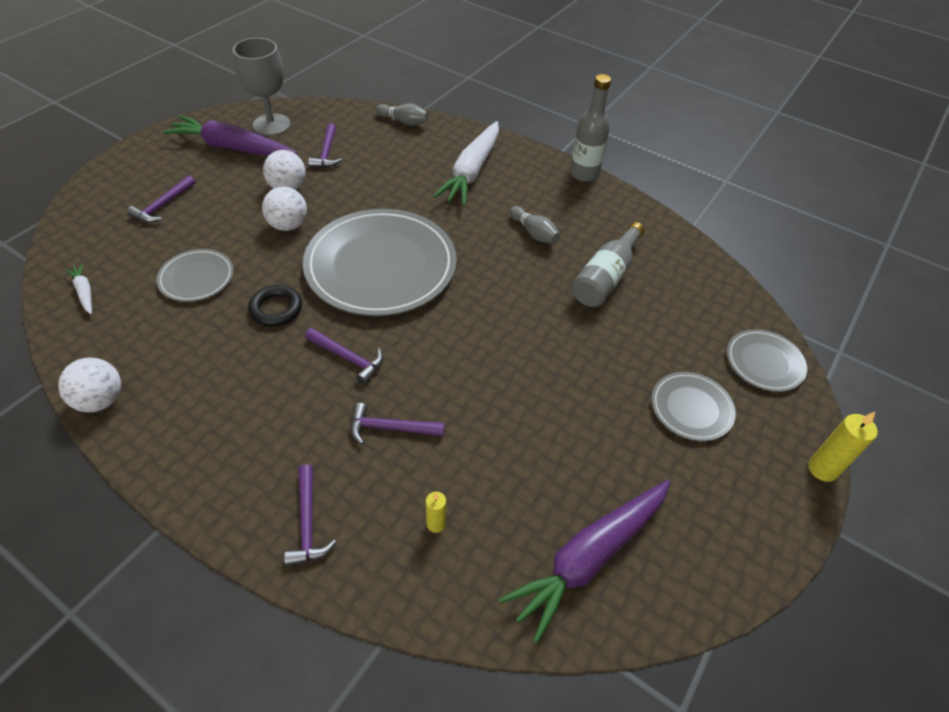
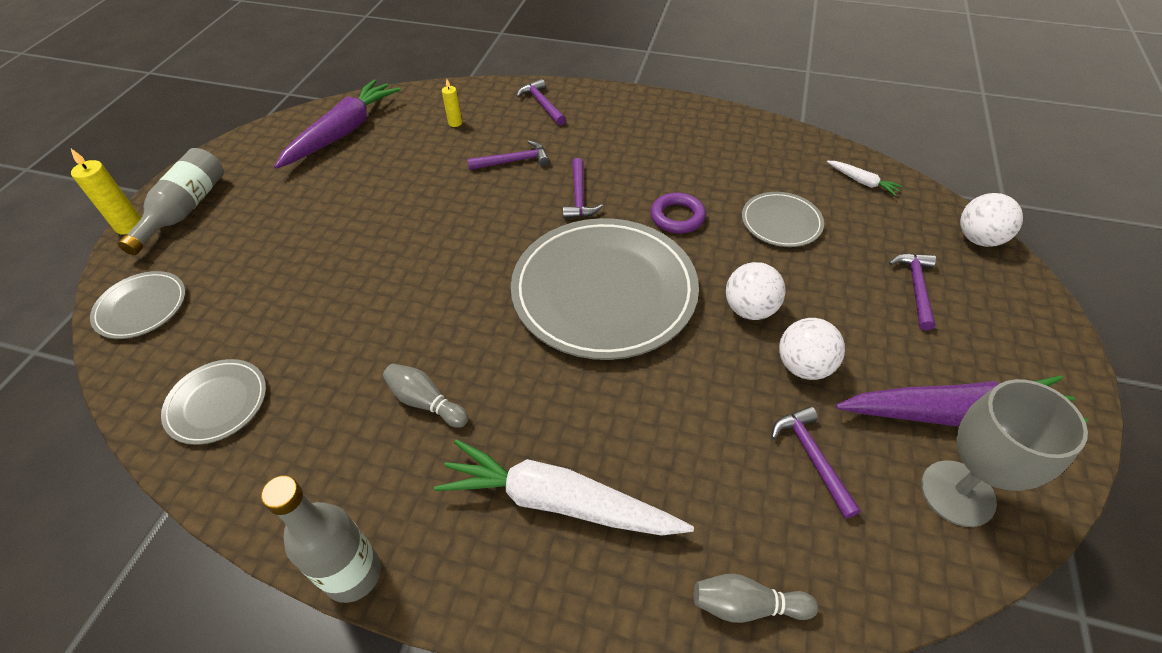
camera: 165 degrees right, 0 degrees up
(101, 400) = (745, 122): white ball -> white ball (978, 239)
(276, 309) = (677, 217): black ring -> purple ring
(348, 358) = (579, 197): purple hammer -> purple hammer turned 105 degrees counterclockwise
(471, 172) = (558, 501): white carrot -> white carrot turned 75 degrees counterclockwise
(605, 277) = (321, 361): grey bottle -> grey bottle (185, 210)
(691, 408) = (241, 242): grey plate -> grey plate (217, 403)

